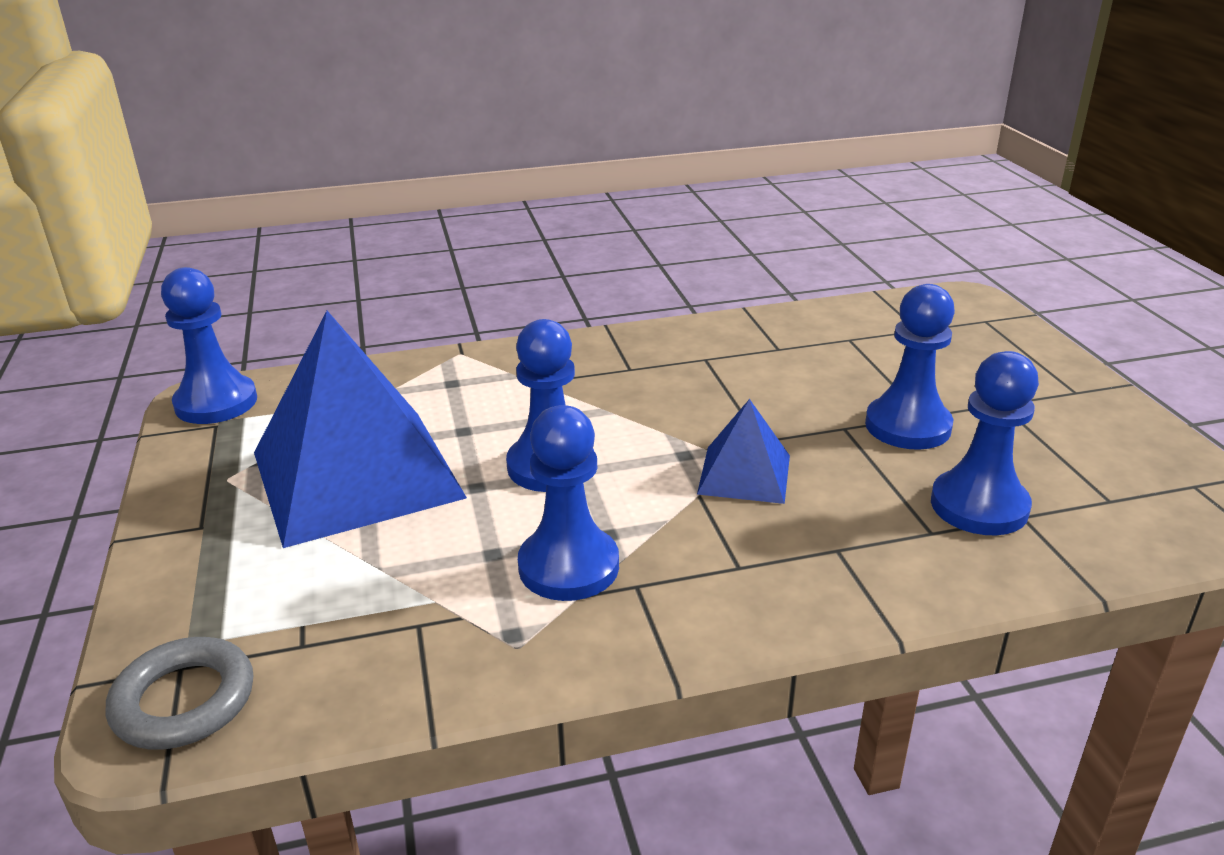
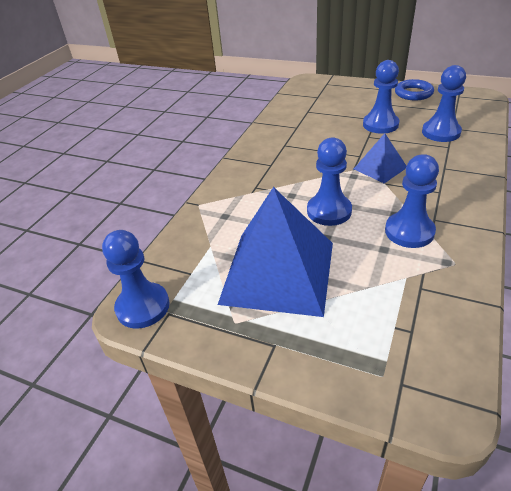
camera: 50 degrees left, 10 degrees up
(184, 701) = (432, 388): grey ring -> none
(1105, 424) = (413, 93): none -> blue ring

